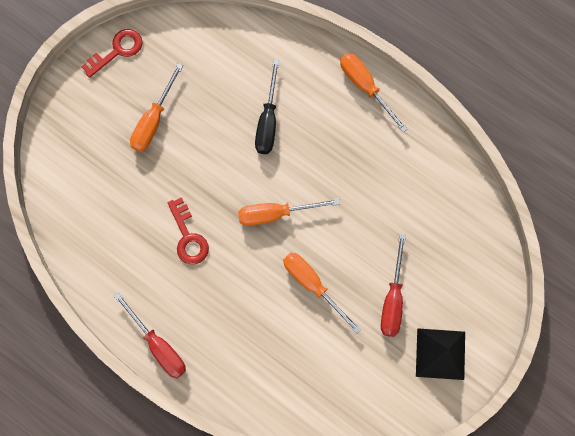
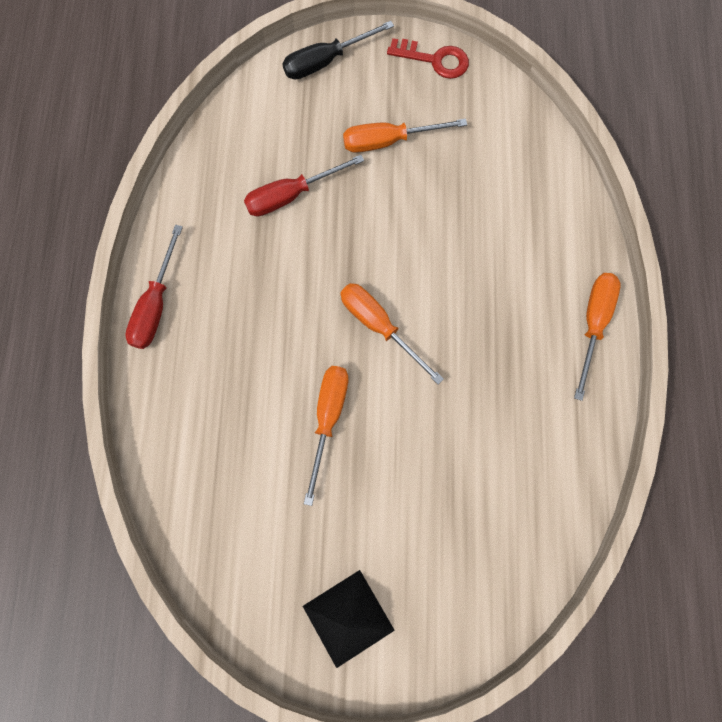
camera: 55 degrees right, 0 degrees up
(188, 237) = (291, 256): red key -> none
(268, 121) = (474, 249): black screwdriver -> black screwdriver (325, 61)
(393, 299) = (374, 518): red screwdriver -> red screwdriver (291, 195)

